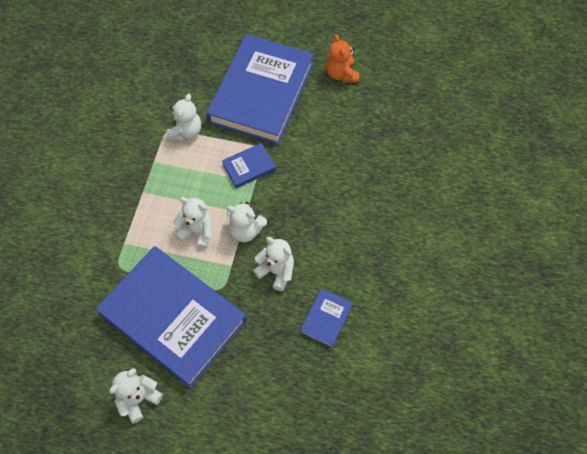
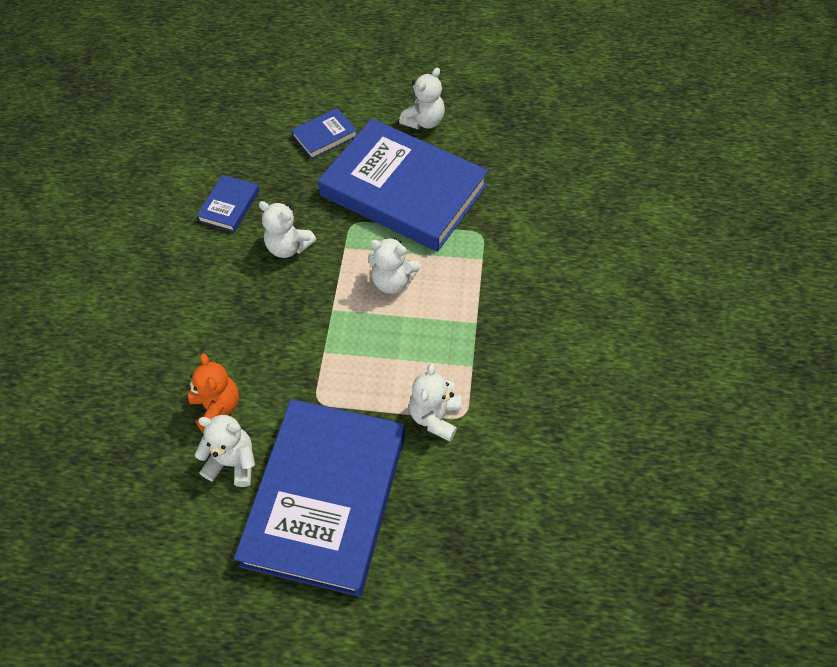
camera: 175 degrees right, 5 degrees down
(246, 230) = (330, 289): white teddy bear -> white teddy bear (233, 462)
(249, 167) = (334, 372): blue book -> blue book (324, 136)
(341, 74) = (191, 550): orange teddy bear -> orange teddy bear (217, 408)

